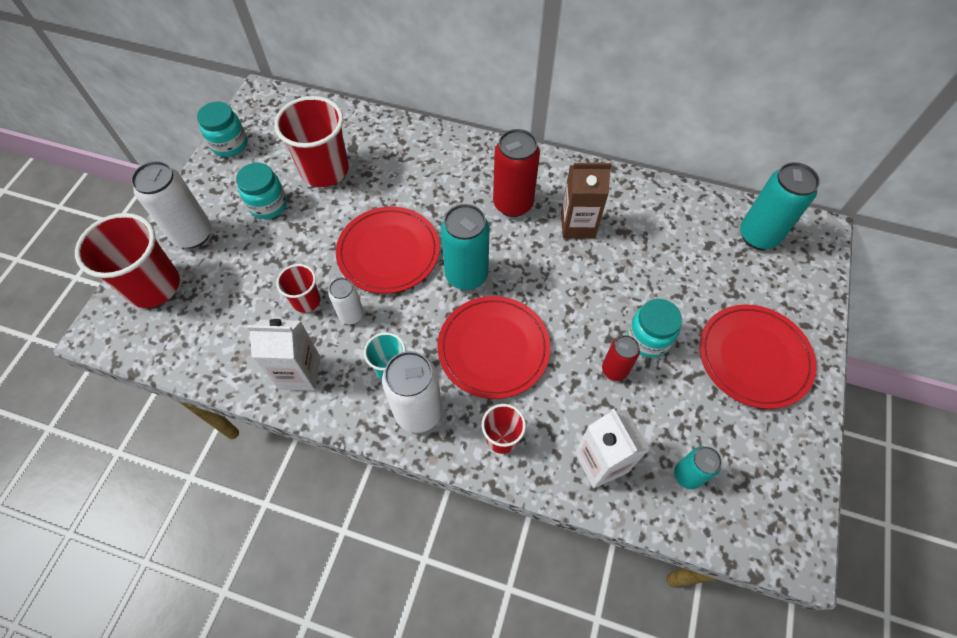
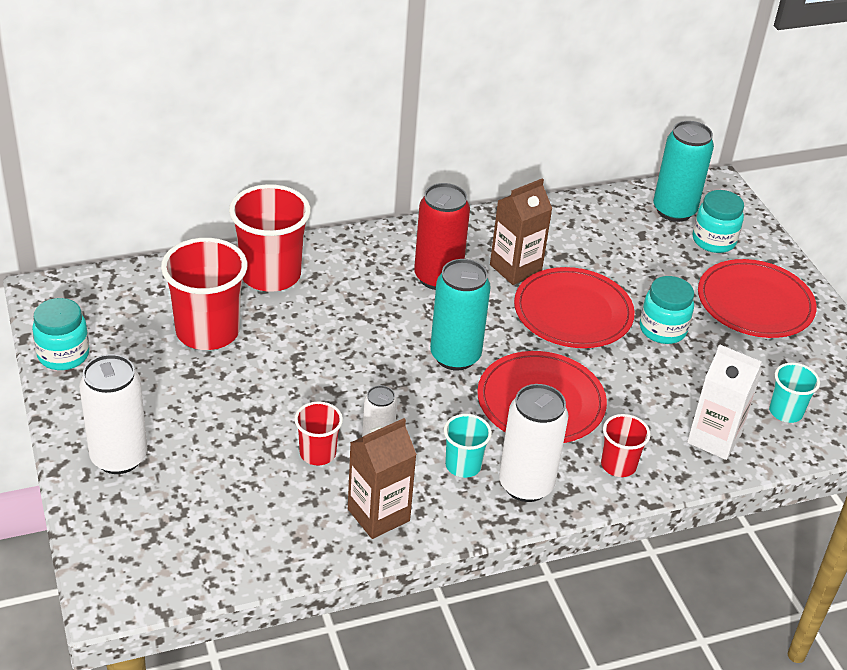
camera: 40 degrees left, 20 degrees down
(154, 286) = (127, 524): red cup -> red cup (270, 275)
(268, 205) = (178, 391): turquoise jar -> turquoise jar (713, 241)
(299, 373) = (378, 515): white carton -> brown carton
(388, 252) = (357, 372): red plate -> red plate (573, 312)
(614, 370) = (658, 366): red can -> none
(687, 475) = (785, 412): turquoise can -> turquoise cup

